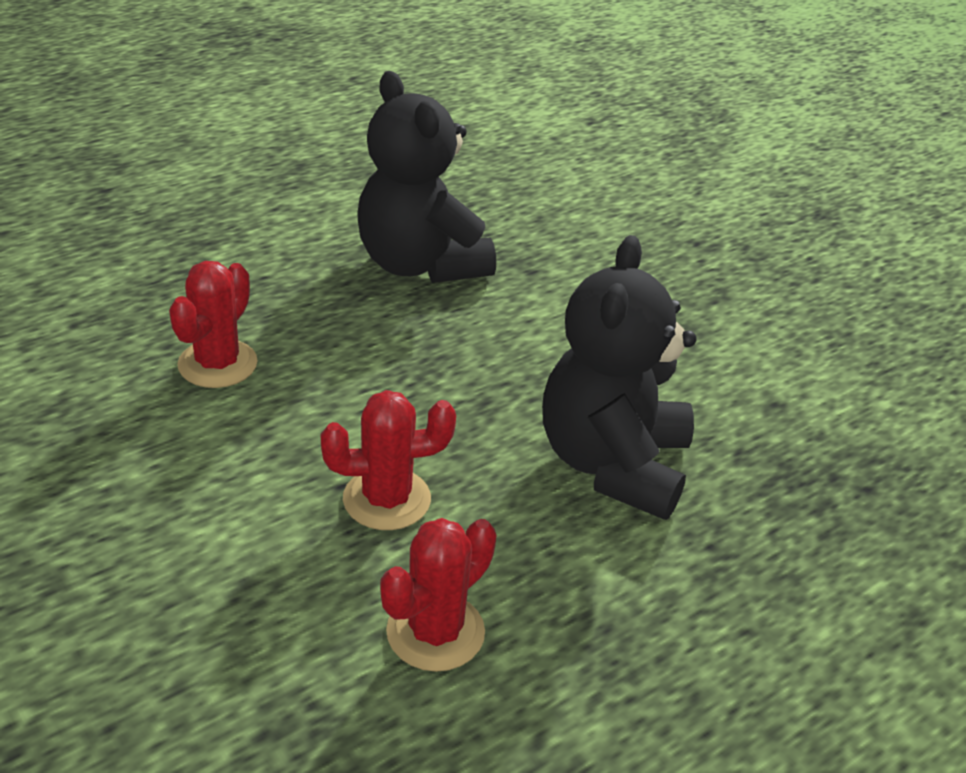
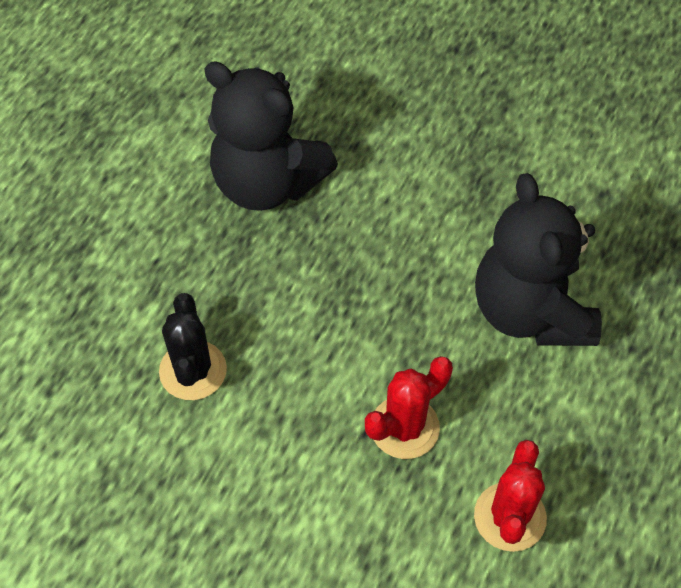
camera: 25 degrees left, 20 degrees up
(217, 364) = (193, 370): red cactus -> black cactus

